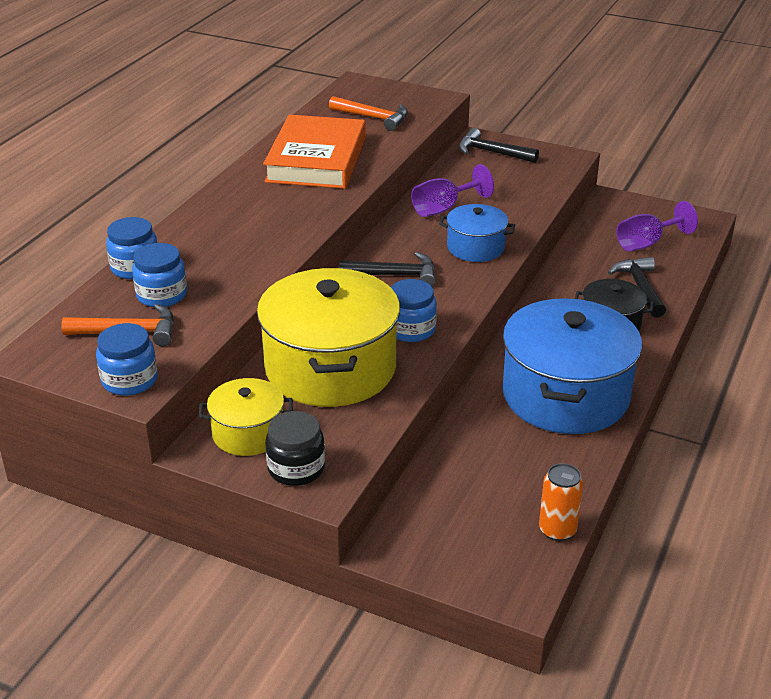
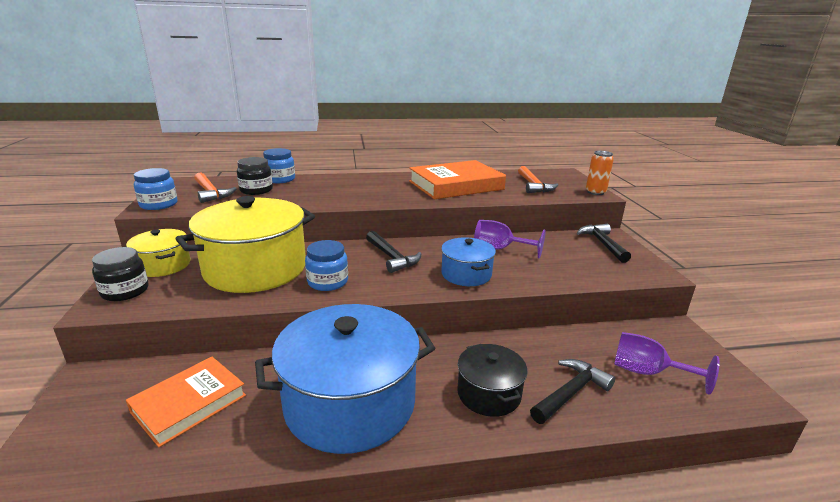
camera: 55 degrees right, 10 degrees down
(162, 295) = (256, 190): blue jar -> black jar
(492, 485) = (189, 404): none -> orange book
(557, 530) = (127, 471): orange can -> orange can (595, 192)

